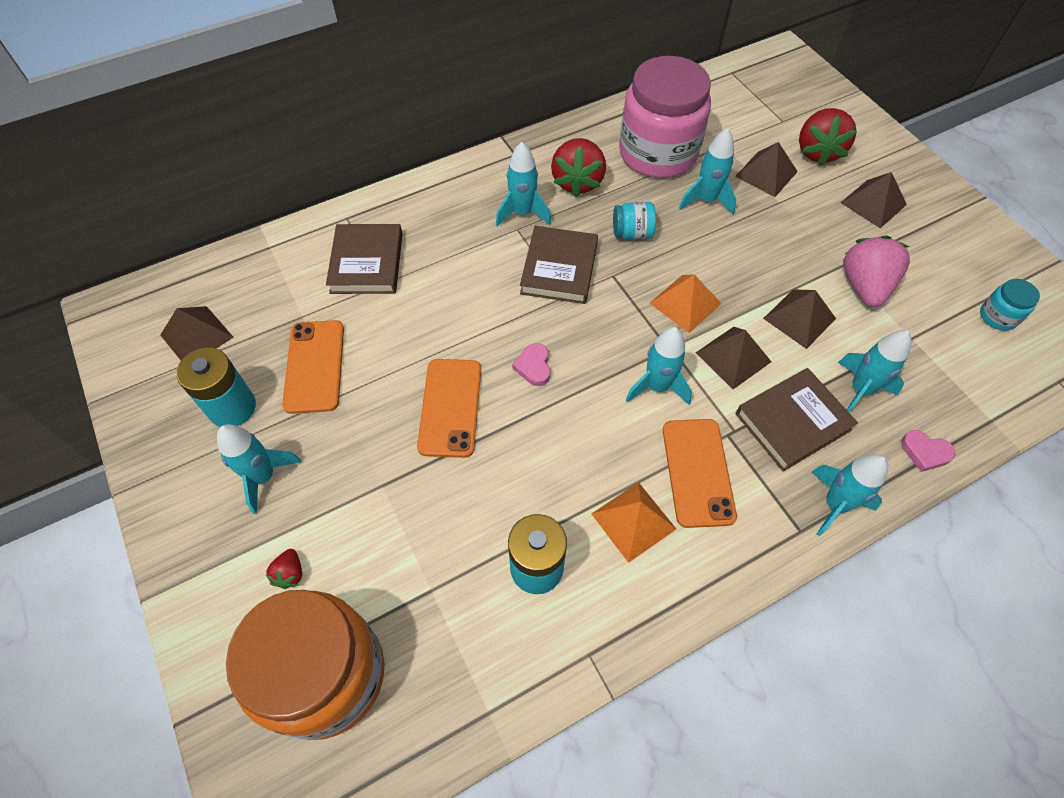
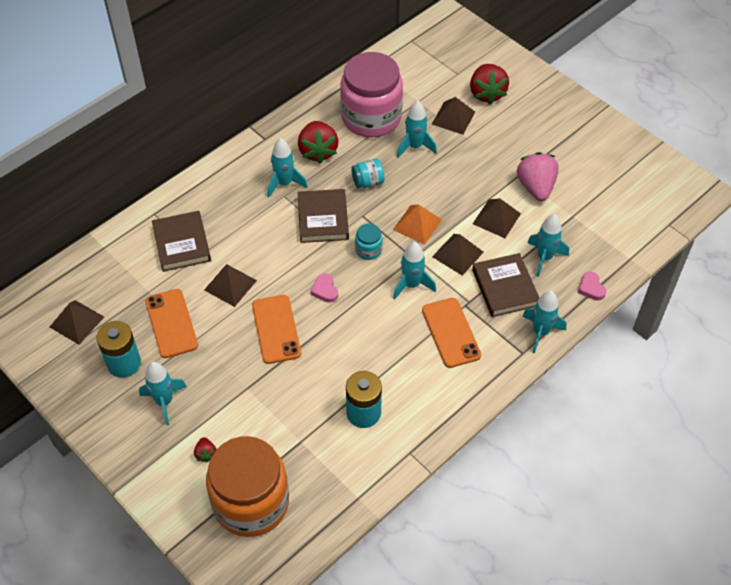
camera: 15 degrees left, 5 degrees down
(633, 521) = (417, 371): orange pyramid -> none
(792, 422) = (505, 288): brown book -> brown book turned 60 degrees counterclockwise
(873, 203) = (532, 125): brown pyramid -> brown pyramid (230, 285)
(925, 452) = (591, 288): pink heart -> pink heart turned 60 degrees clockwise
(998, 316) = (626, 189): turquoise jar -> turquoise jar (368, 250)

